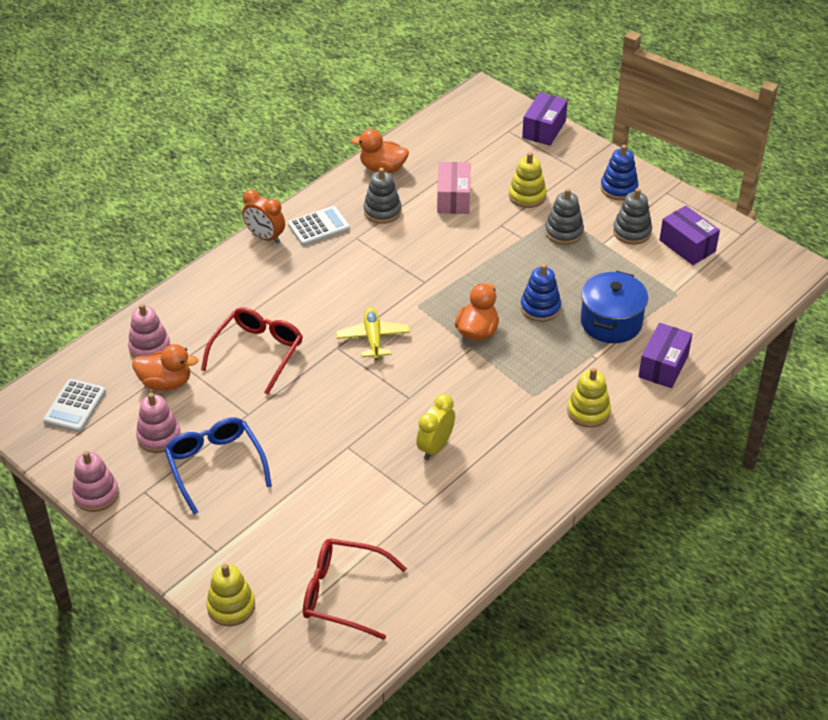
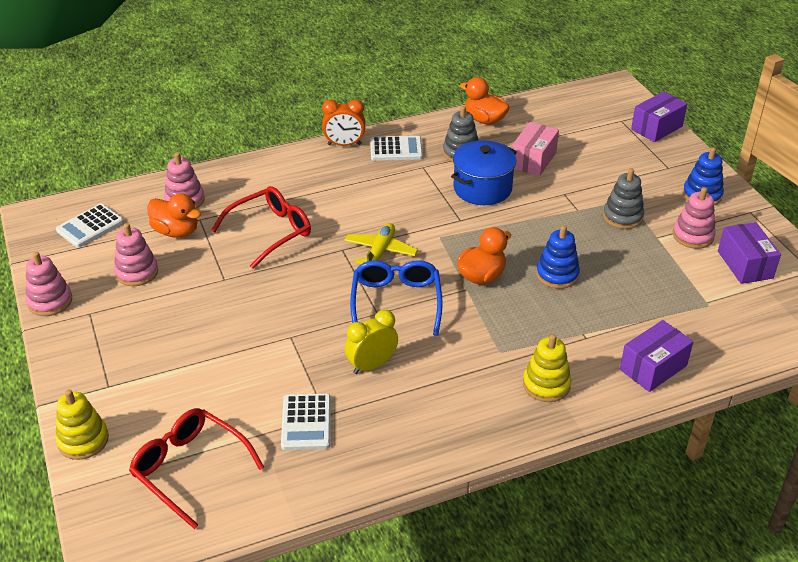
camera: 25 degrees right, 5 degrees down
(215, 466) = (164, 312): blue glasses -> blue glasses (396, 302)
(265, 237) = (344, 144): orange clock -> orange clock turned 60 degrees counterclockwise
(413, 517) = (306, 422): none -> white calculator
(527, 196) = (605, 177): yellow stacking toy -> none
(611, 322) = (621, 309): blue pot -> blue pot (482, 188)
(632, 232) = (693, 236): grey stacking toy -> pink stacking toy

